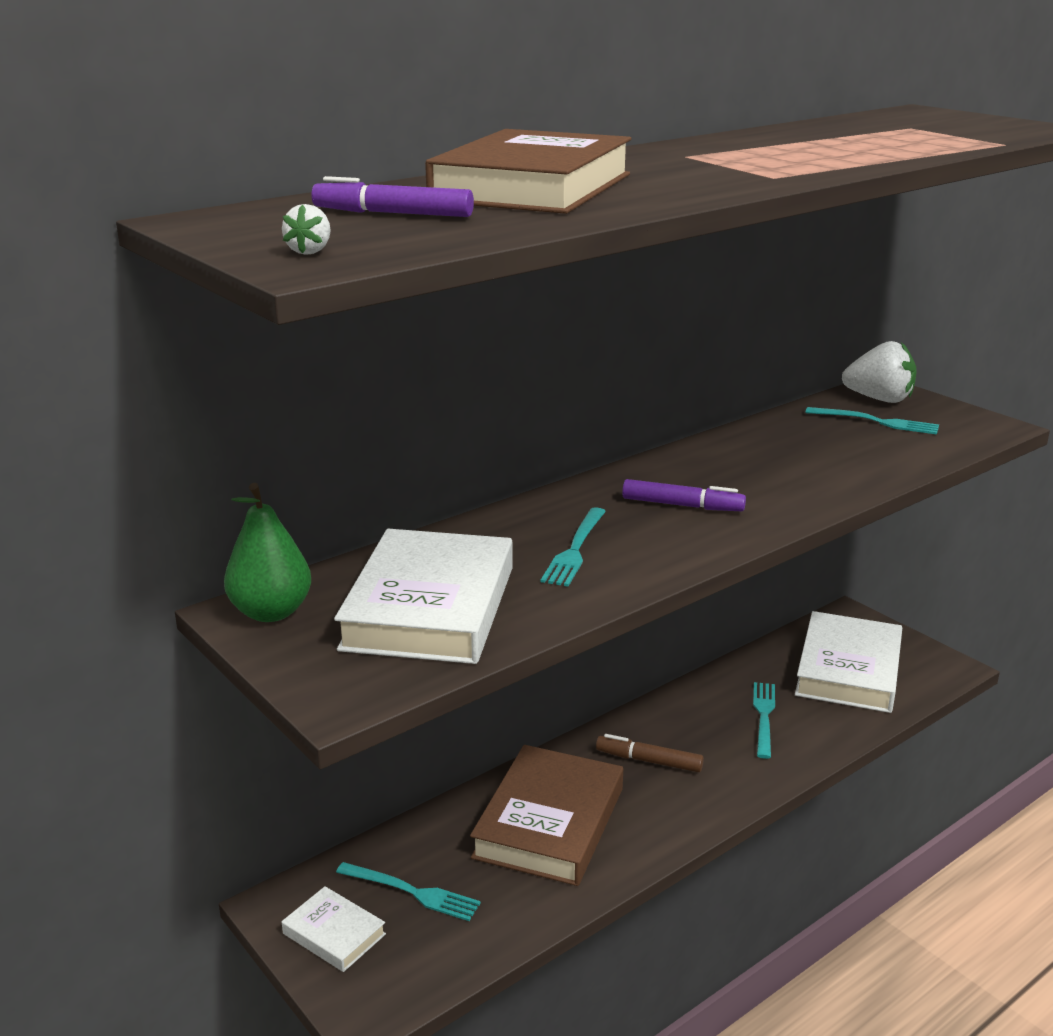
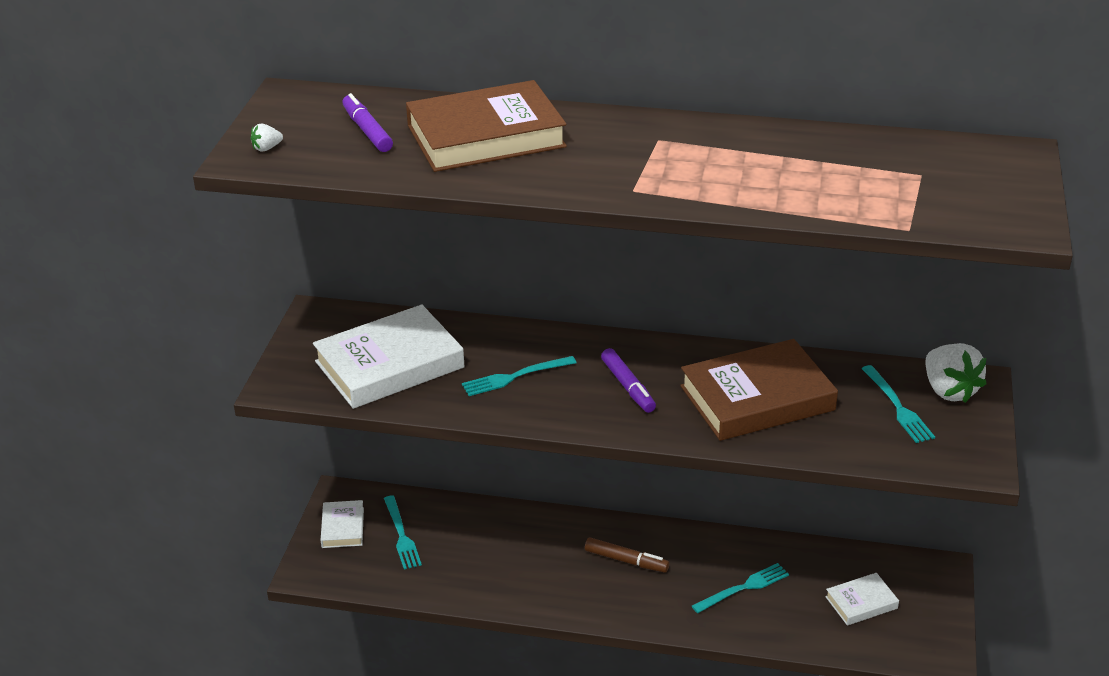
camera: 50 degrees right, 10 degrees up
(271, 612) = (326, 321): green pear -> none
(549, 822) = (516, 552): brown book -> brown book (757, 398)
(649, 761) = (626, 561): brown marker -> brown marker turned 135 degrees clockwise
(848, 670) = (861, 602): white book -> white book, size x0.50

